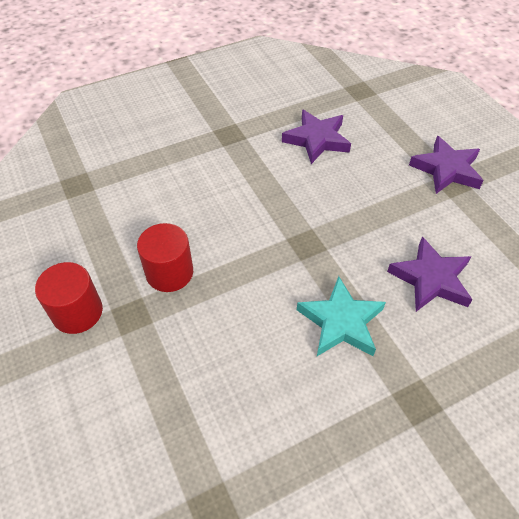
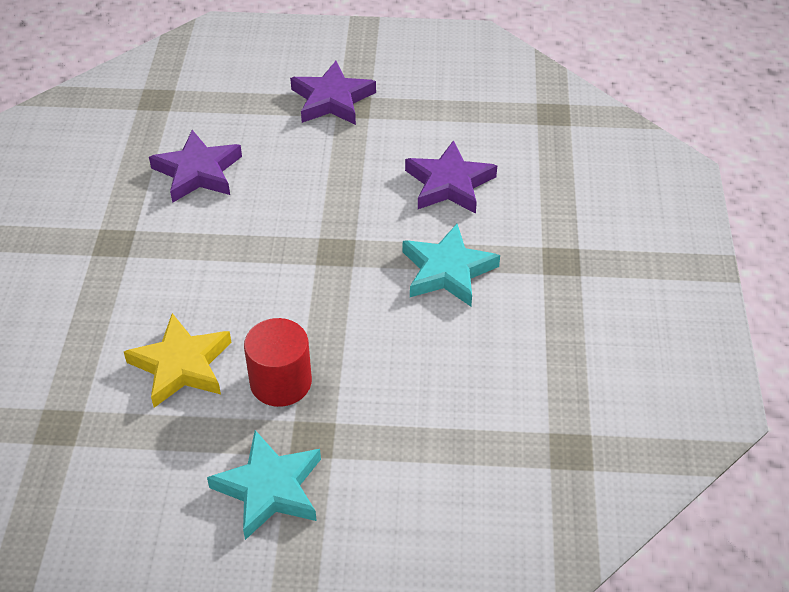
camera: 60 degrees left, 5 degrees down
(77, 312) = (269, 488): red cylinder -> turquoise star
(153, 215) = (181, 365): none -> yellow star

